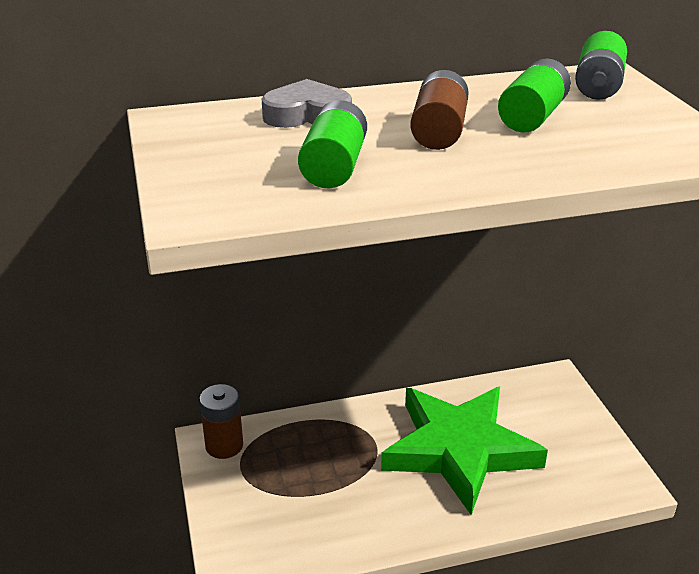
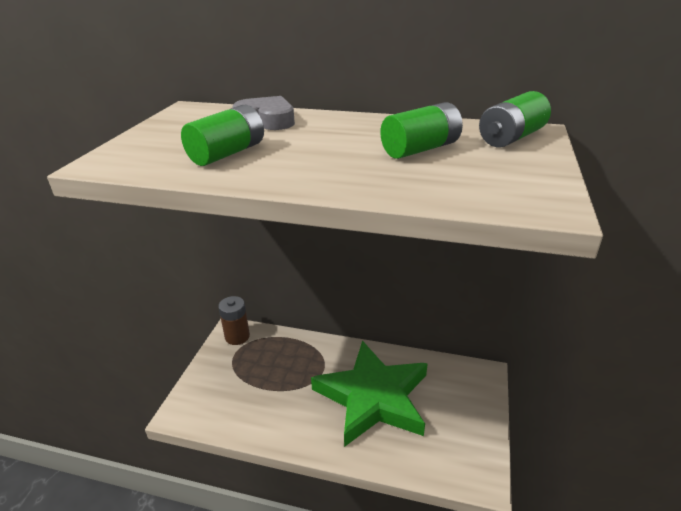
camera: 30 degrees right, 0 degrees up
(438, 131) = (334, 146): brown battery -> none

